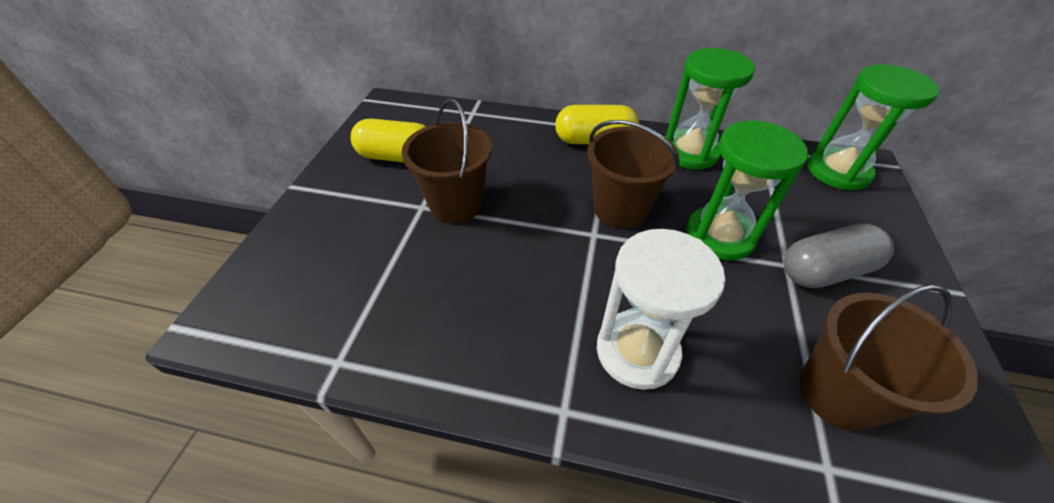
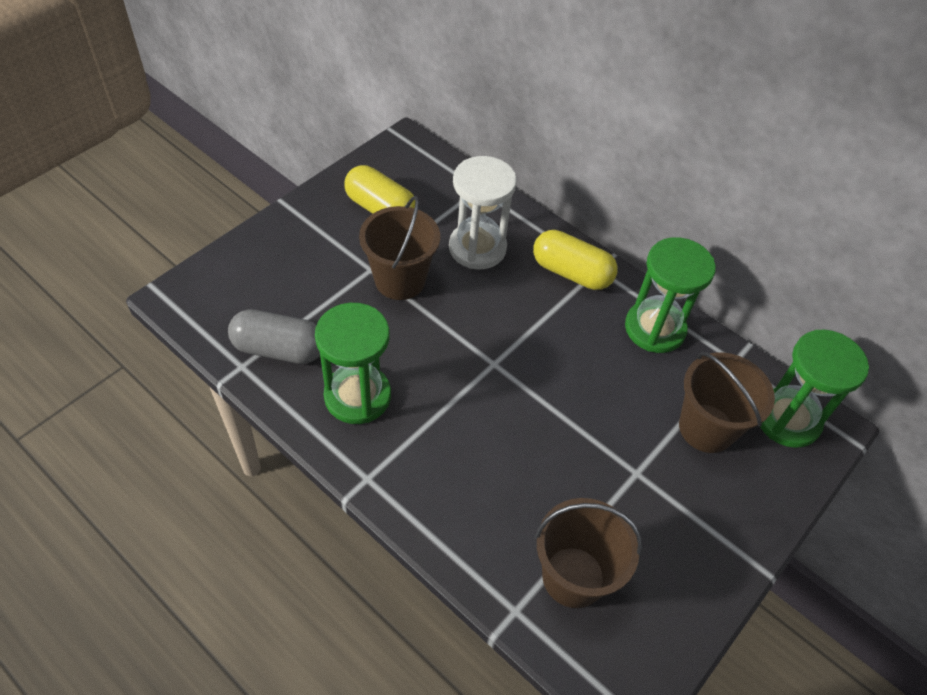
camera: 25 degrees right, 5 degrees up
(620, 209) = (536, 352): brown bucket -> brown bucket (706, 428)
(637, 351) = (450, 469): white hourglass -> white hourglass (477, 248)
(720, 235) = (602, 419): green hourglass -> green hourglass (357, 396)
(825, 271) = (665, 494): grey capsule -> grey capsule (279, 349)

